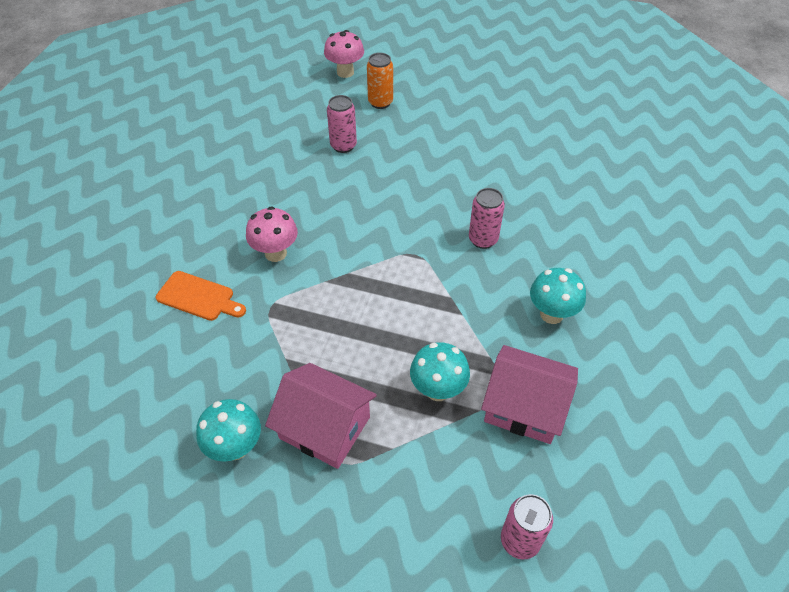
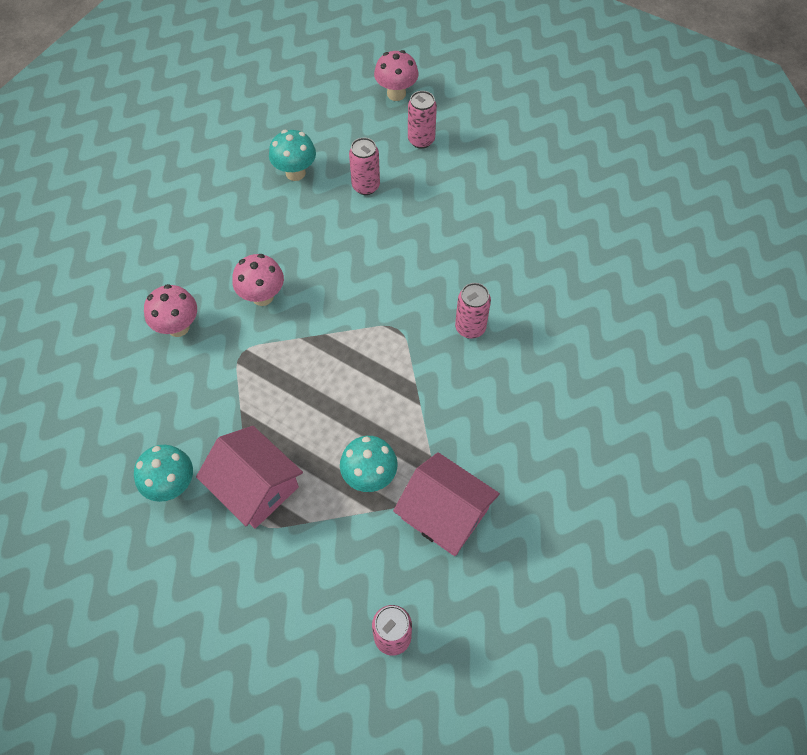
camera: 15 degrees right, 10 degrees up
(198, 297) = (178, 327): orange cutting board -> pink mushroom
(380, 102) = (421, 140): orange can -> pink can
(551, 314) = (508, 426): turquoise mushroom -> turquoise mushroom (295, 173)

